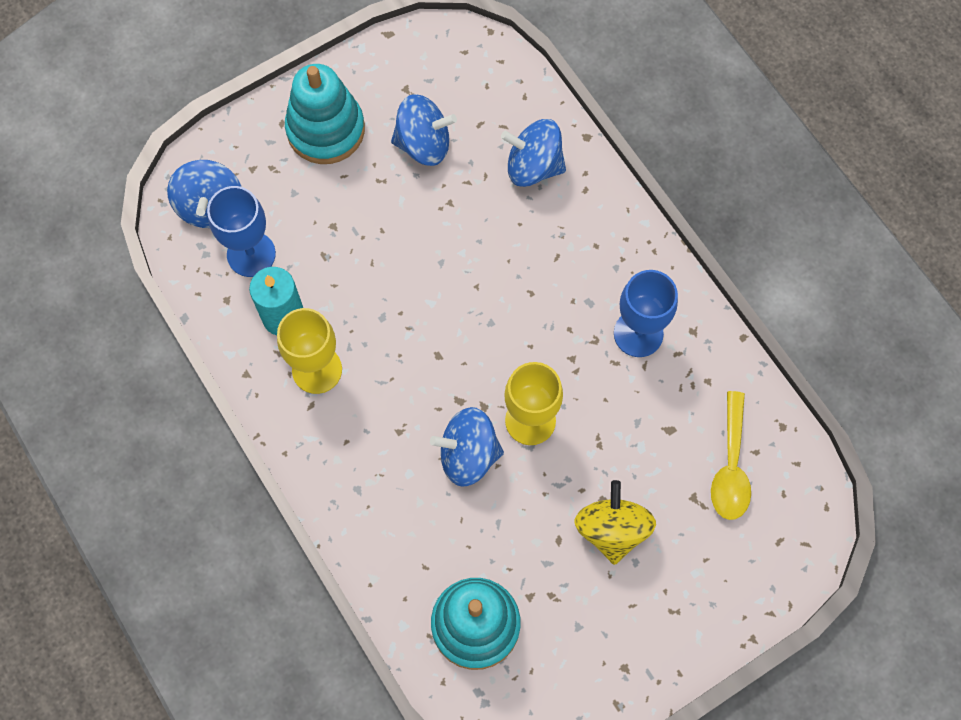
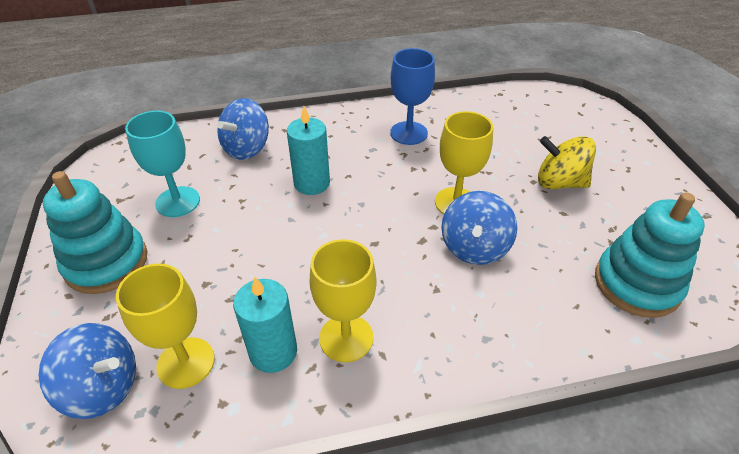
camera: 70 degrees left, 25 degrees down
(251, 254) = (186, 362): blue goblet -> yellow goblet
(423, 144) = (178, 202): blue spinning top -> turquoise goblet
(502, 260) = (312, 183): none -> turquoise candle
(730, 466) = (522, 119): yellow spoon -> none

